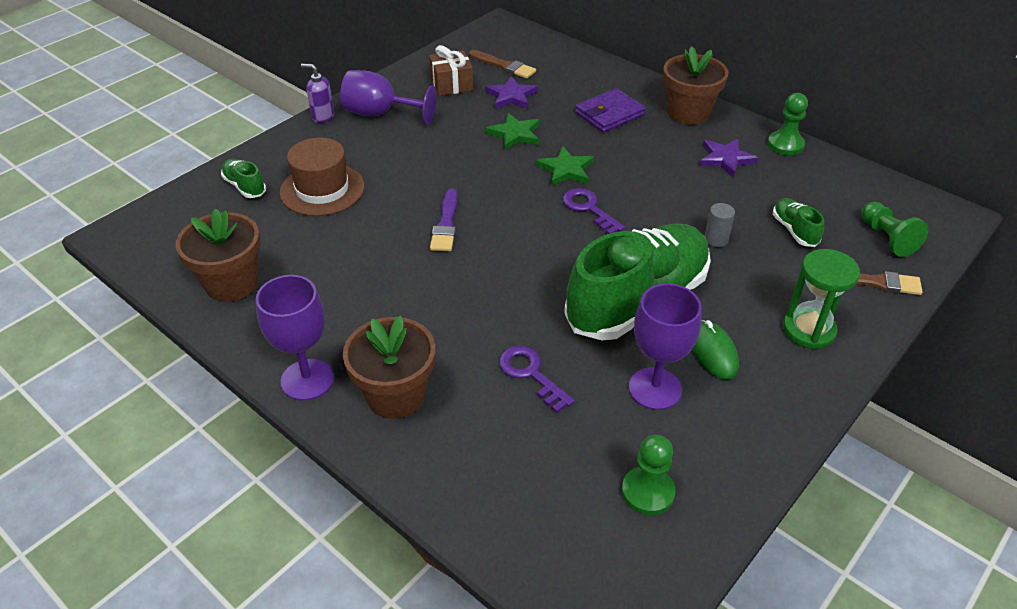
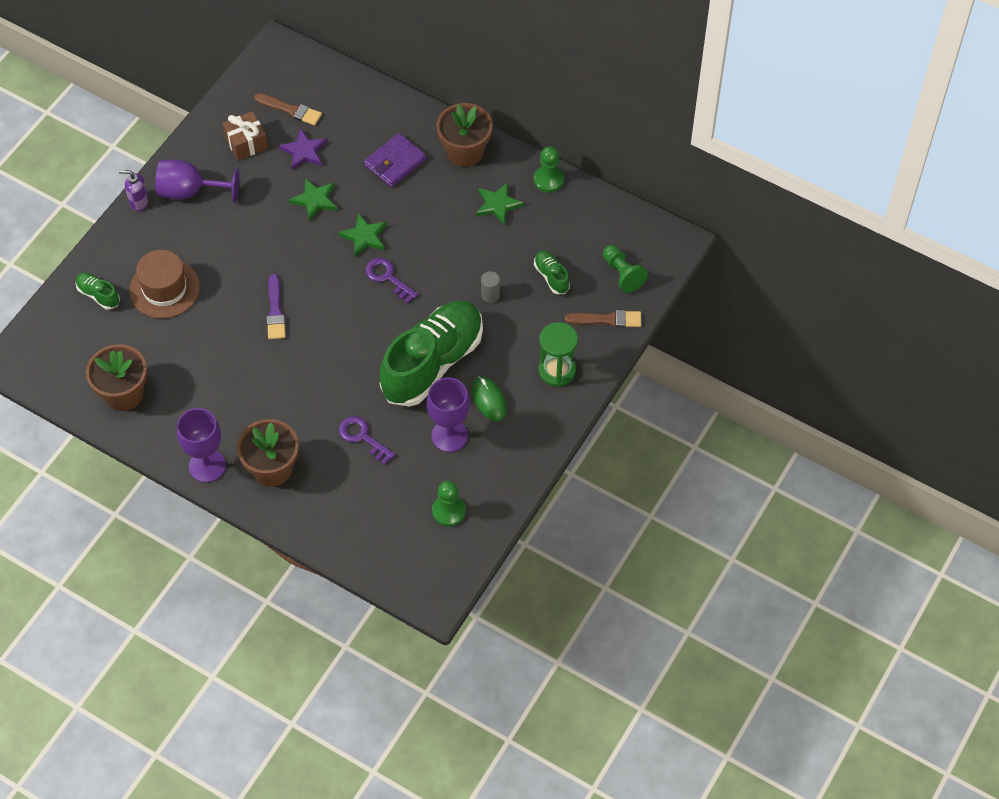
camera: 10 degrees left, 15 degrees up
(725, 159) = (498, 205): purple star -> green star

